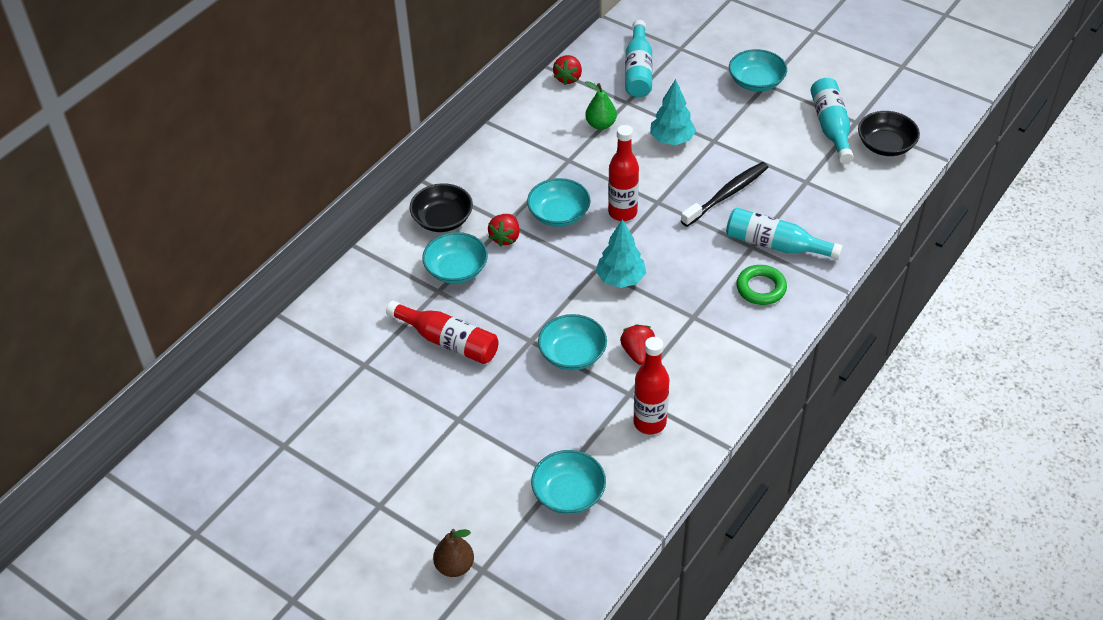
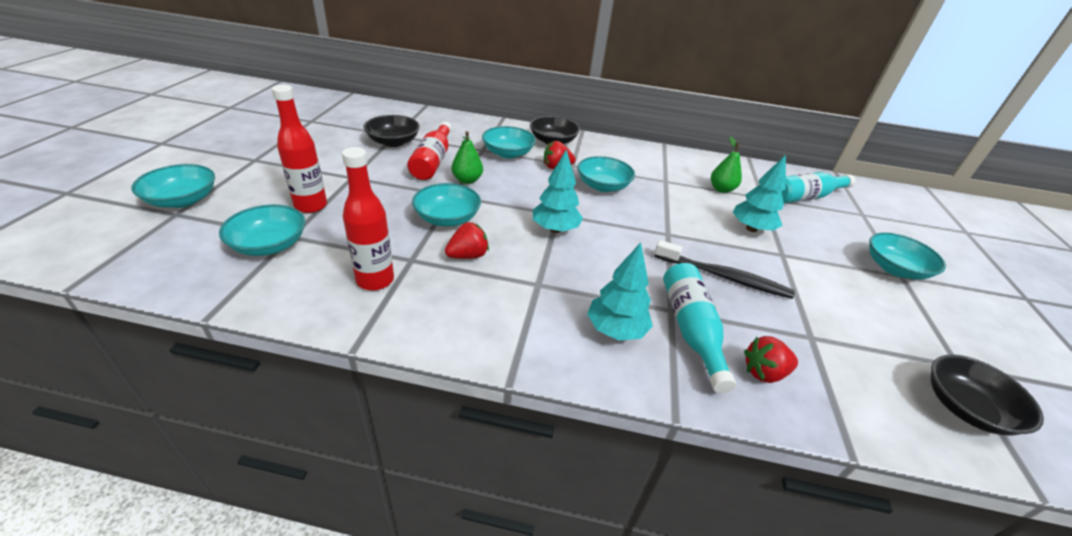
camera: 60 degrees right, 10 degrees down
(383, 369) = (393, 142): none -> black bowl
(454, 566) = (182, 200): brown pear -> turquoise bowl
(504, 321) = (467, 180): none -> green pear
(568, 78) = (749, 167): red strawberry -> red strawberry (764, 372)
(622, 212) = (635, 217): red bottle -> red bottle (311, 206)
(761, 288) = (616, 330): green ring -> turquoise tree
(831, 127) = (918, 343): turquoise bottle -> none

